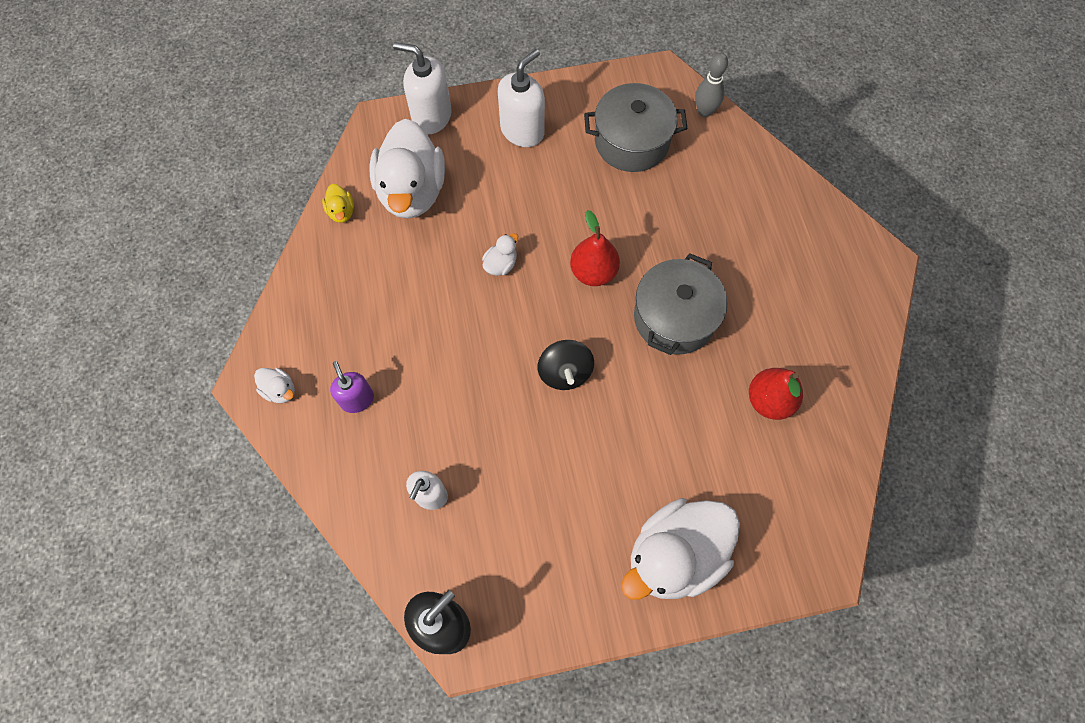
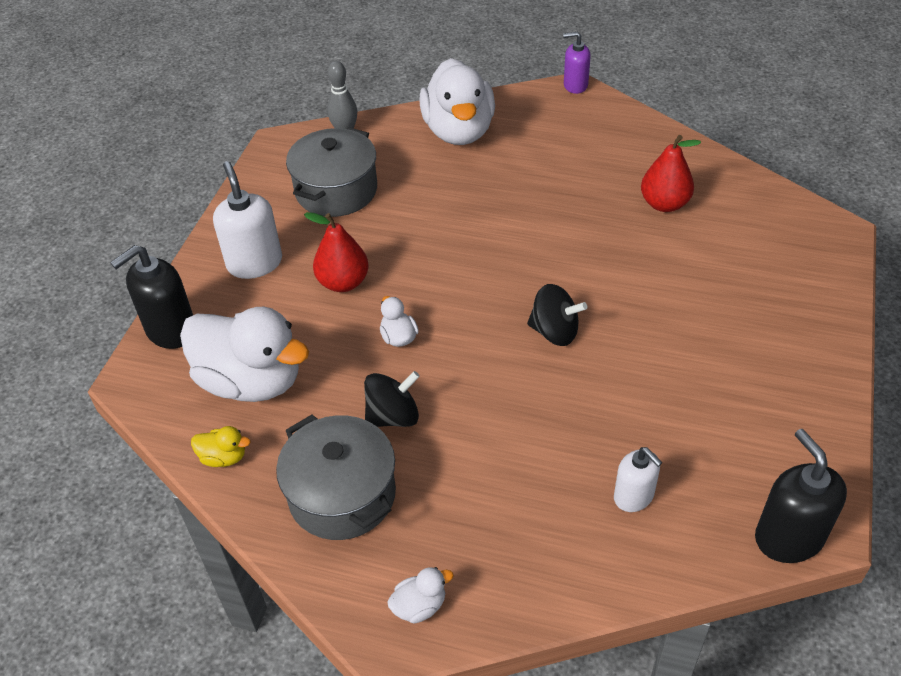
camera: 60 degrees left, 20 degrees down
(357, 399) = (479, 527): purple soap dispenser -> purple soap dispenser (575, 85)
(425, 297) = (393, 416): none -> black spinning top
(431, 116) = (170, 330): white soap dispenser -> black soap dispenser
(593, 272) = (458, 270): red pear -> red pear (343, 282)
(674, 318) = (545, 232): grey pot -> grey pot (342, 494)
(675, 555) = (786, 322): white duck -> white duck (459, 131)

